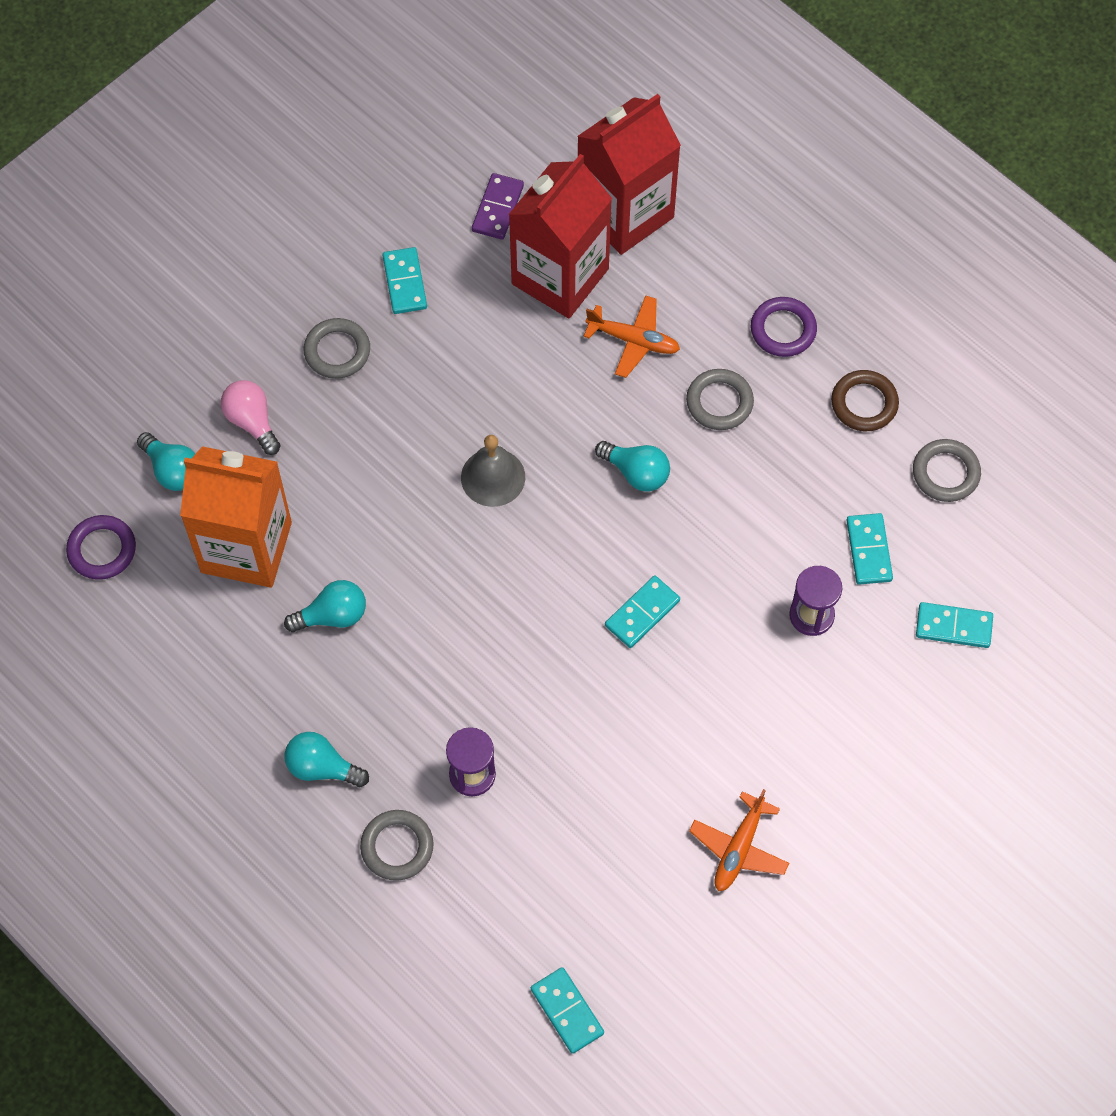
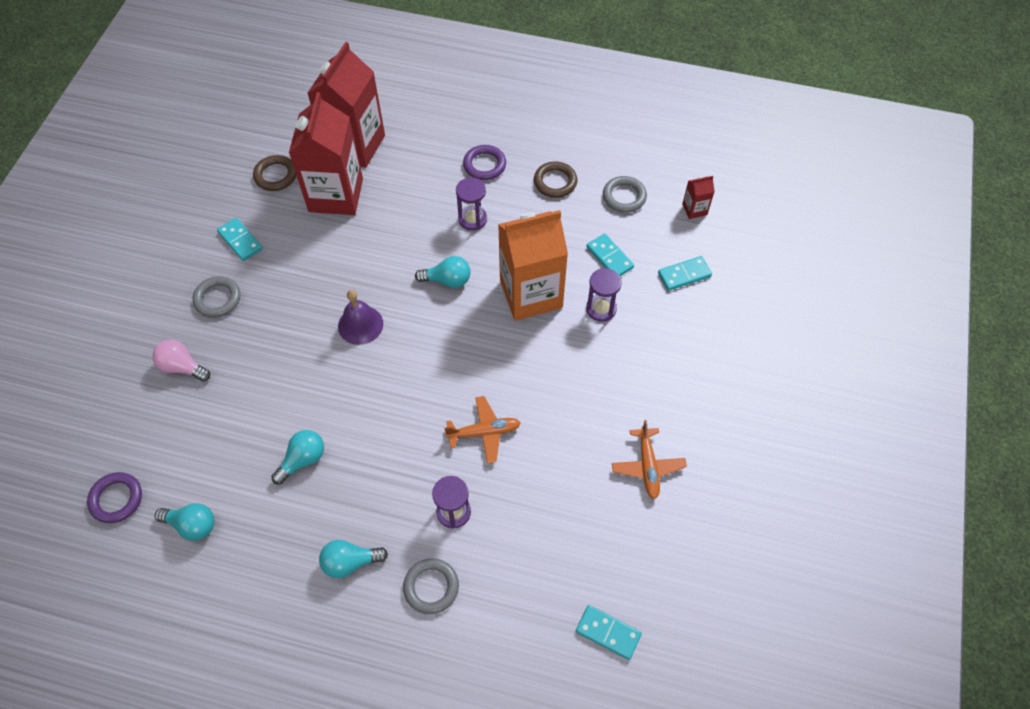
camera: 30 degrees left, 5 degrees down
(173, 470) = (142, 423): turquoise light bulb -> turquoise light bulb (192, 525)
(246, 547) = (220, 446): orange carton -> orange carton (531, 294)
(493, 477) = (360, 325): grey bell -> purple bell
(497, 208) = (276, 175): purple domino -> brown ring
(634, 340) = (401, 209): orange plane -> orange plane (484, 432)
(642, 613) = (501, 358): turquoise domino -> none
(719, 402) = (472, 219): grey ring -> purple hourglass
(1032, 541) = (694, 209): none -> red carton

